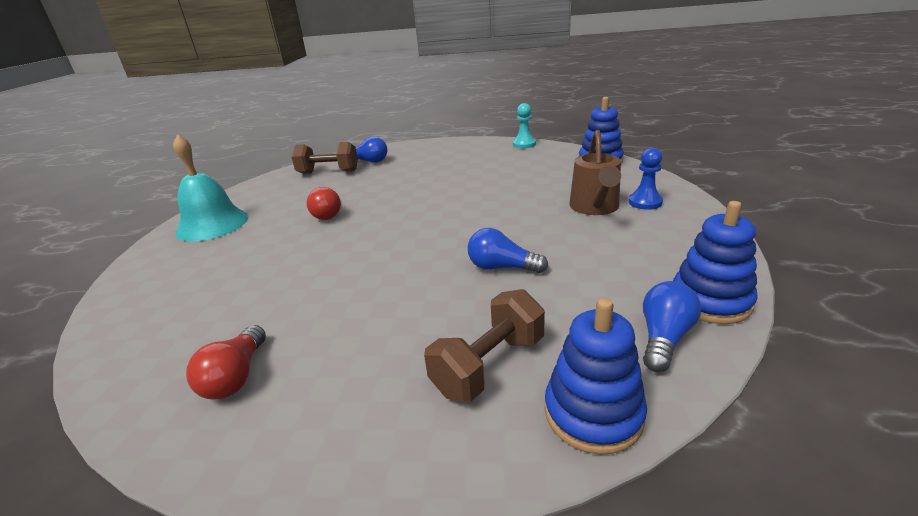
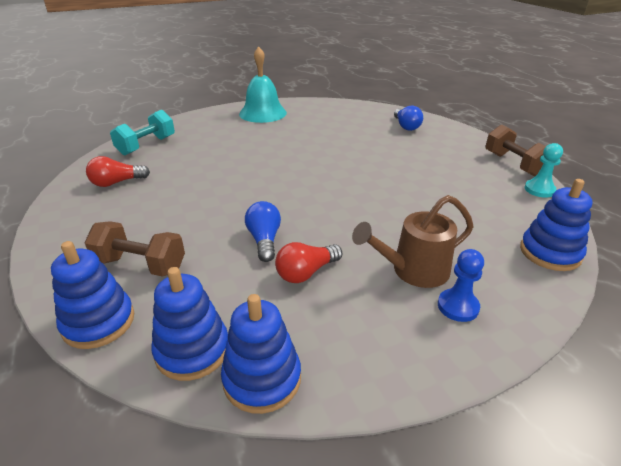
camera: 60 degrees right, 5 degrees up
(150, 334) = (146, 145): none -> turquoise dumbbell
(328, 172) = (370, 118): brown dumbbell -> brown dumbbell (513, 164)
(328, 213) = (303, 143): red light bulb -> red light bulb (306, 273)
(664, 338) = (192, 350): blue light bulb -> blue stacking toy

